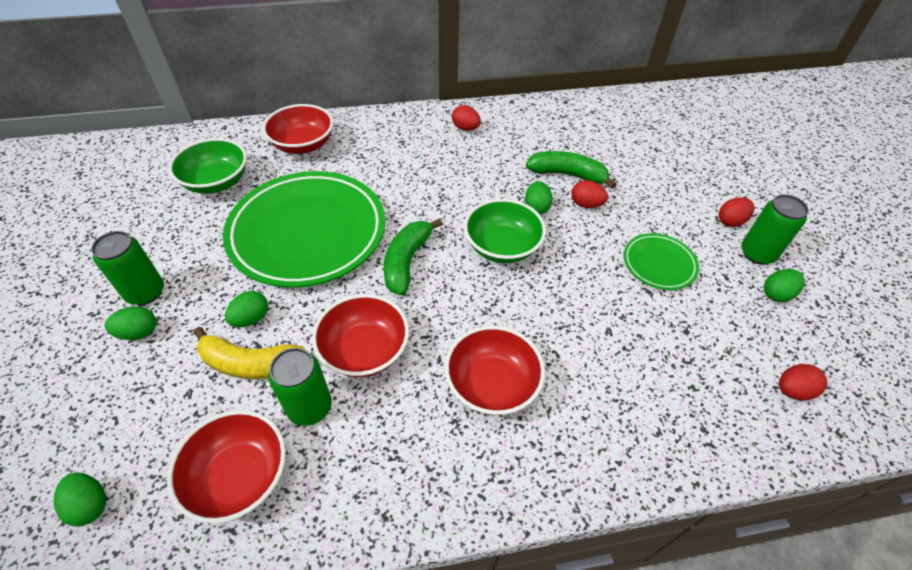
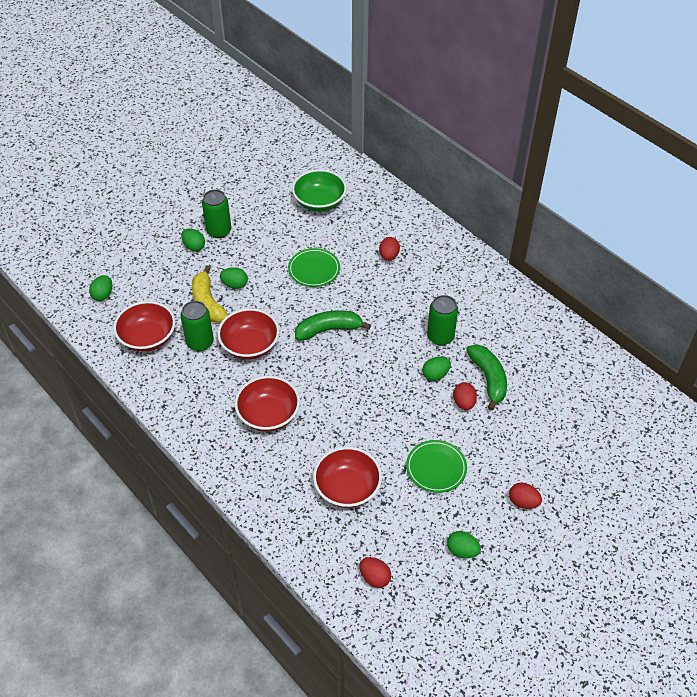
camera: 60 degrees right, 0 degrees up
(303, 145) = (388, 219): red bowl -> red bowl (347, 488)
(308, 232) = (314, 270): green plate -> green plate, size x0.45
(465, 128) = (488, 295): red egg -> red egg (389, 256)
(502, 247) = (380, 372): green bowl -> none
(757, 253) = (498, 529): green can -> green can (440, 337)

